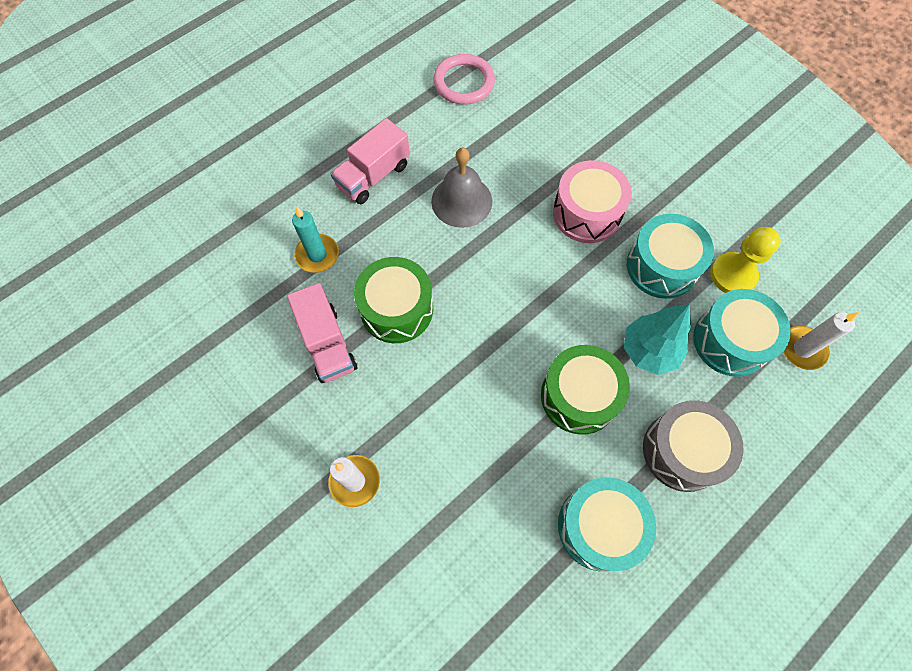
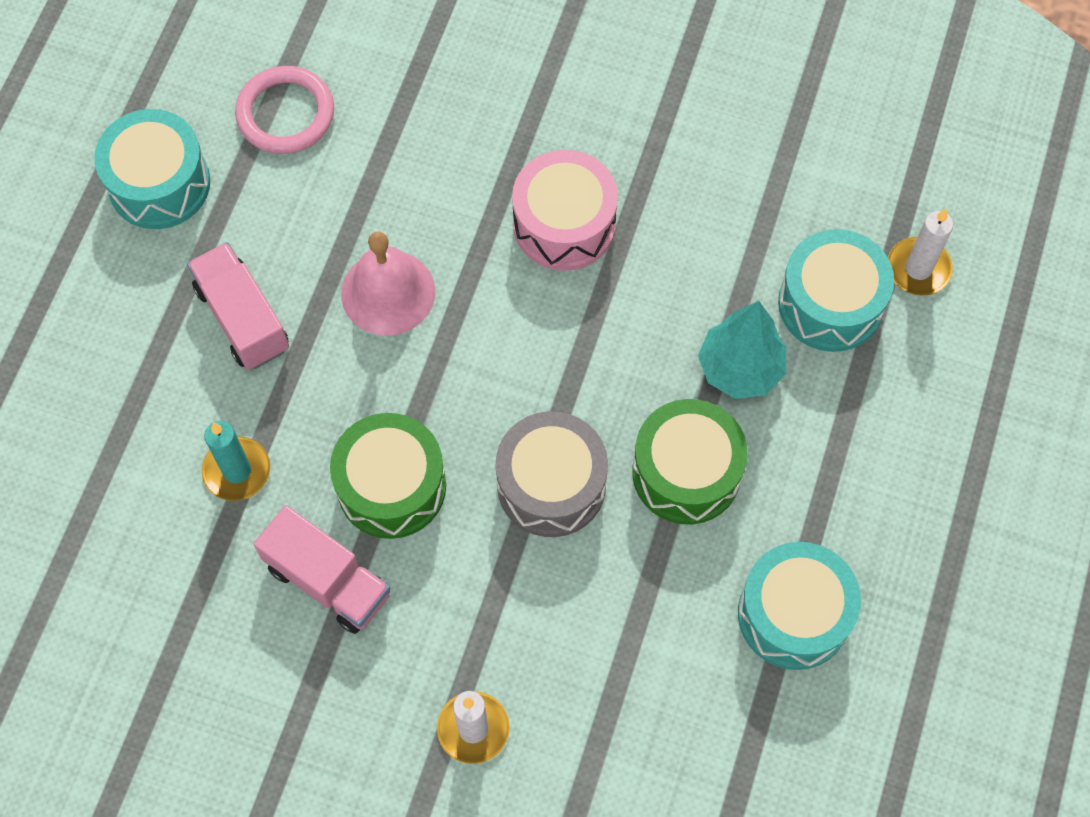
camera: 30 degrees left, 0 degrees up
(373, 176) = (243, 318): pink truck -> pink truck turned 135 degrees clockwise
(461, 201) = (388, 292): grey bell -> pink bell
(662, 266) = (698, 248): turquoise drum -> turquoise drum (159, 184)
(682, 451) = (842, 472): grey drum -> grey drum (551, 485)
(733, 275) = (791, 214): yellow pawn -> none

